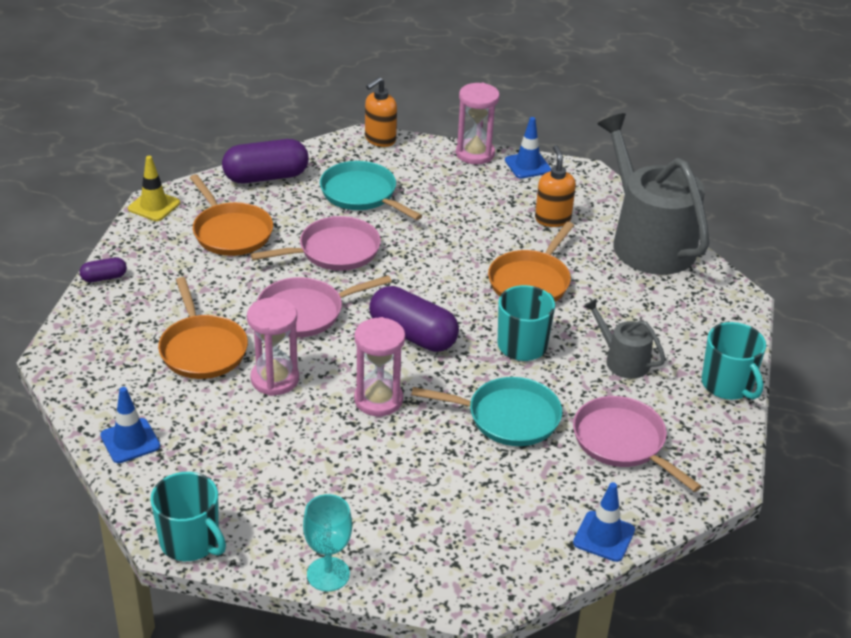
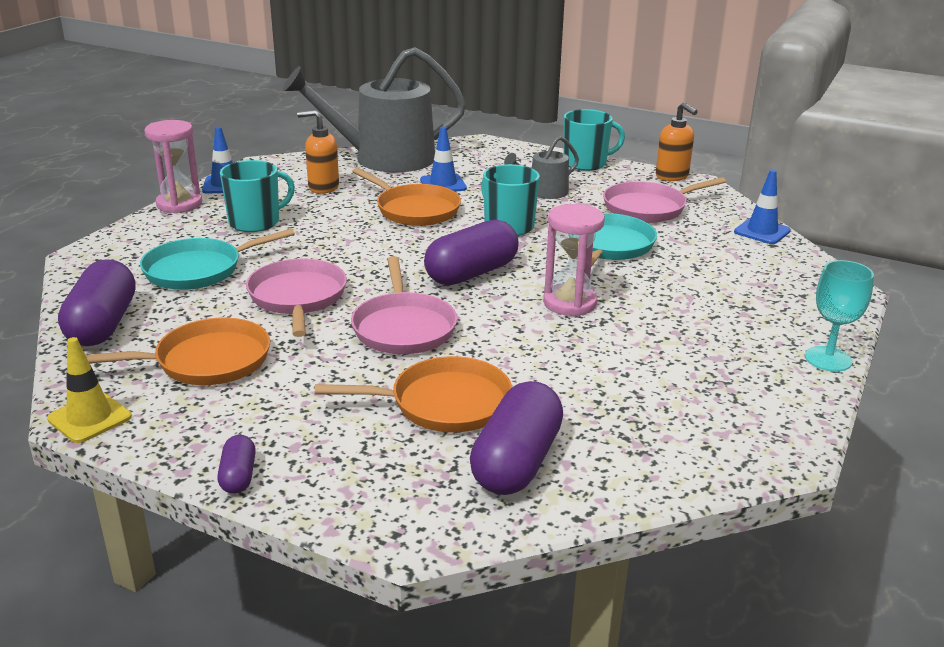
camera: 75 degrees left, 10 degrees down
(130, 441) = (611, 474): blue traffic cone -> blue traffic cone (443, 184)
(137, 393) = (516, 462): none -> purple capsule
(190, 542) = (792, 440): turquoise mug -> turquoise mug (255, 222)
(275, 379) = (518, 359): pink hourglass -> none
(380, 139) = (97, 247): orange soap dispenser -> orange soap dispenser (672, 176)

